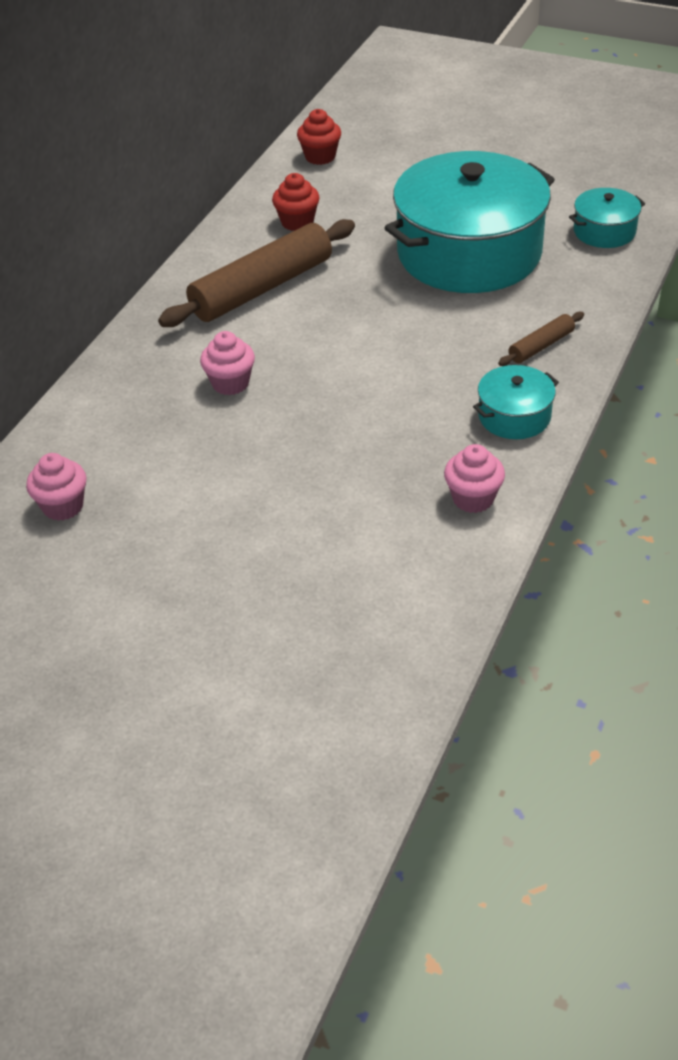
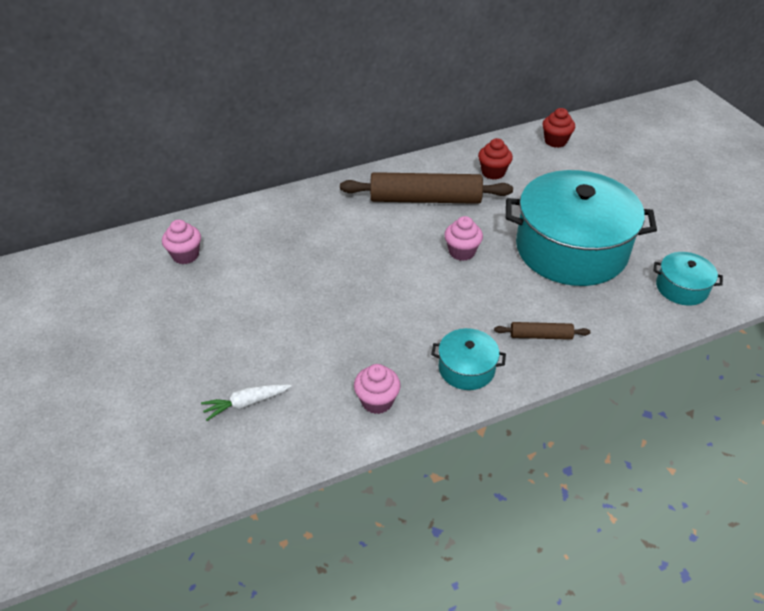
camera: 40 degrees right, 0 degrees up
(230, 383) = (341, 242): pink cupcake -> pink cupcake (461, 252)
(350, 591) = (246, 404): none -> white carrot

